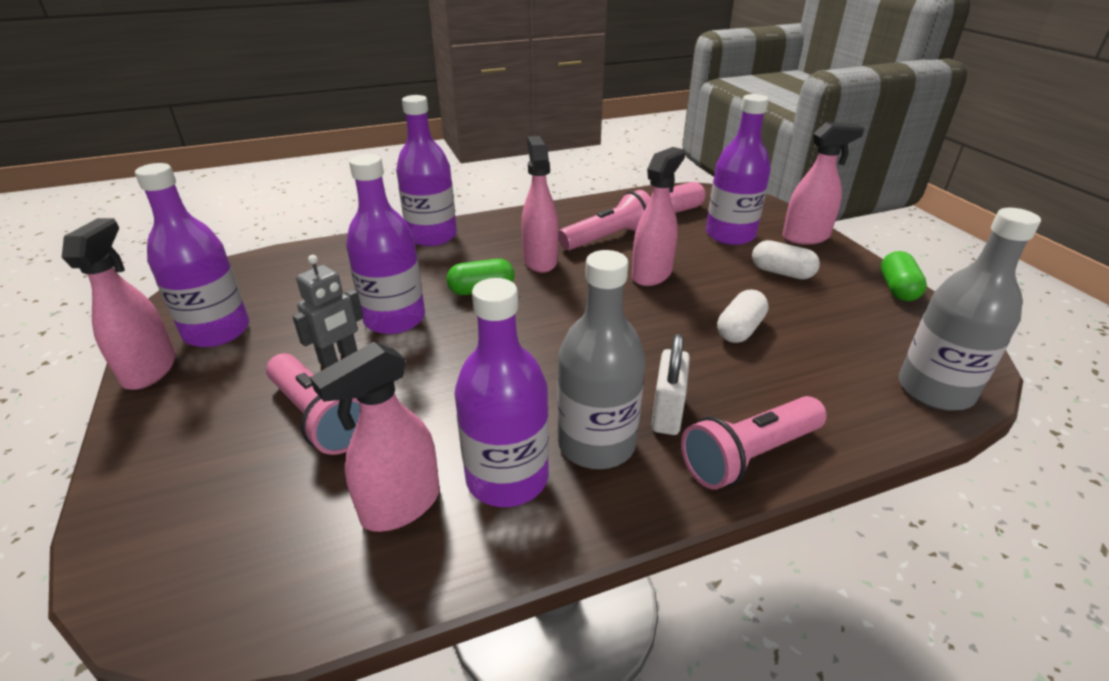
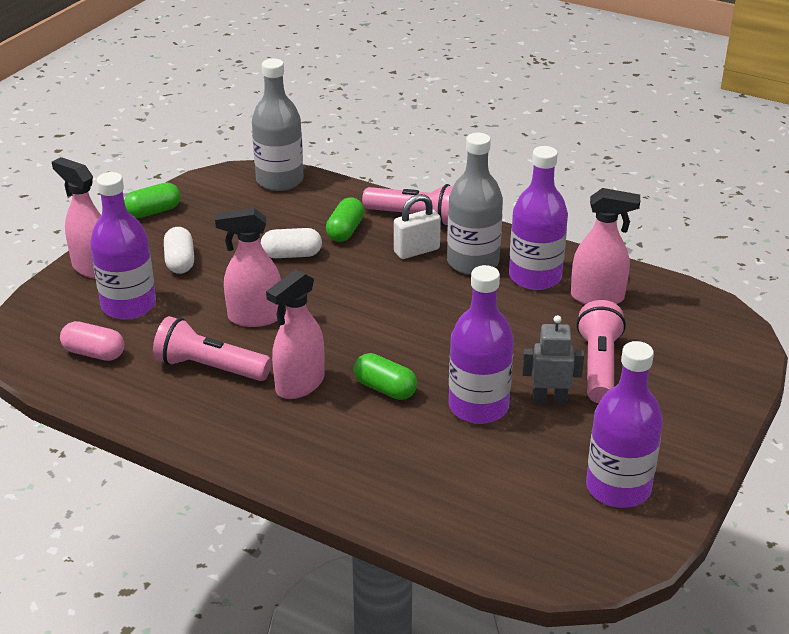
camera: 130 degrees left, 0 degrees up
(150, 370) = (688, 479): pink spray bottle -> none
(432, 236) = (333, 481): purple bottle -> none
(761, 383) = (345, 231): none -> green capsule

